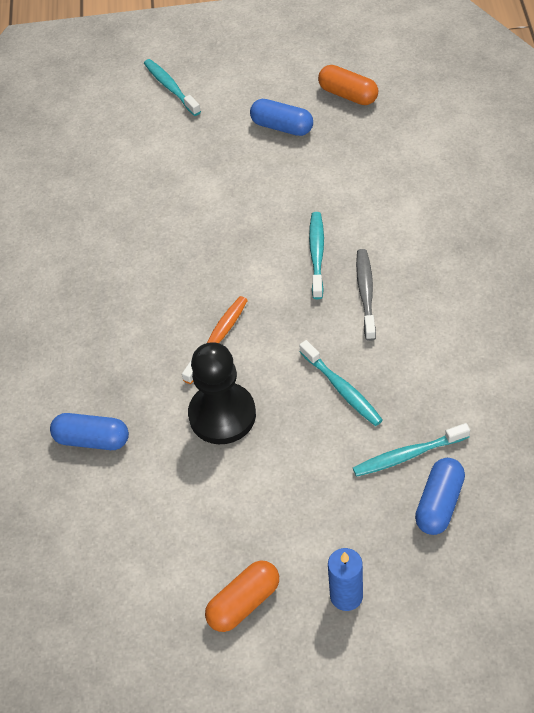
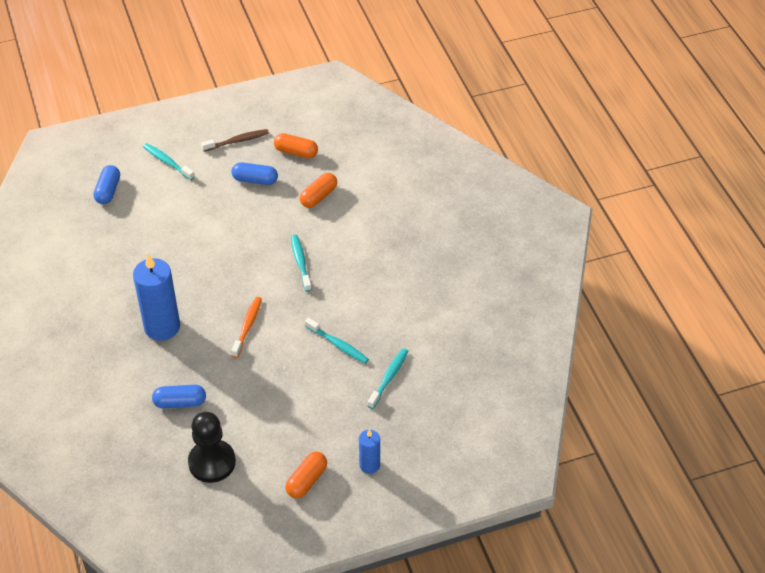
camera: 20 degrees left, 5 degrees down
(99, 320) = (162, 327): none -> blue candle
(222, 415) = (263, 373): black pawn -> black pawn (212, 462)
(271, 70) = (237, 141): none -> brown toothbrush
(365, 161) = (318, 196): none -> orange capsule
(366, 293) = (339, 283): grey toothbrush -> none
(407, 455) = (389, 378): turquoise toothbrush -> turquoise toothbrush turned 150 degrees clockwise
(439, 503) = (415, 402): blue capsule -> blue capsule (108, 191)

